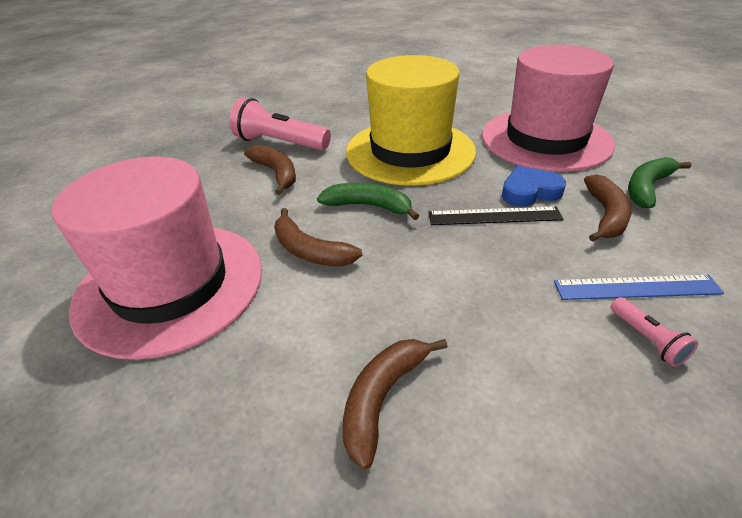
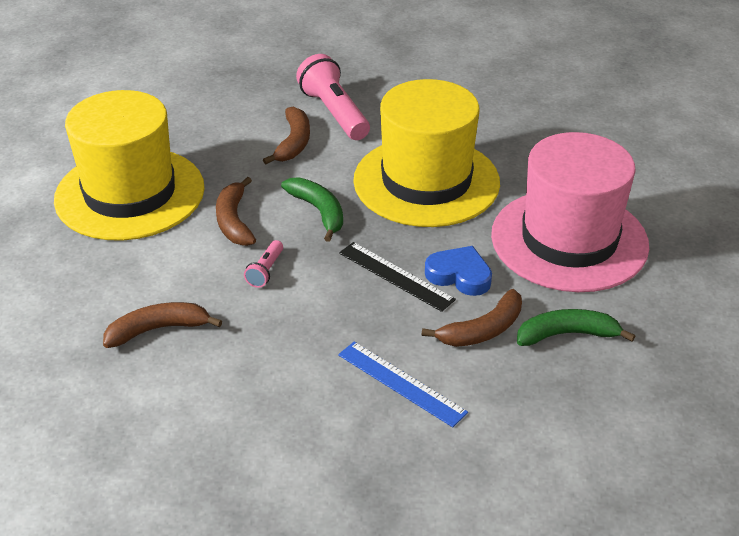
camera: 40 degrees right, 0 degrees up
(170, 285) = (130, 193): pink hat -> yellow hat
(647, 339) = (347, 409): pink flashlight -> pink flashlight (265, 271)

